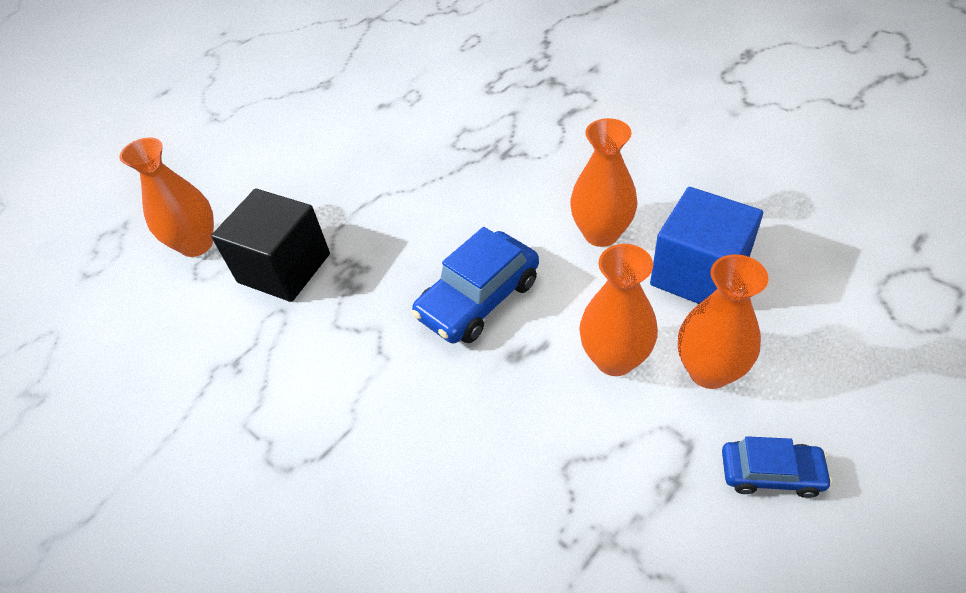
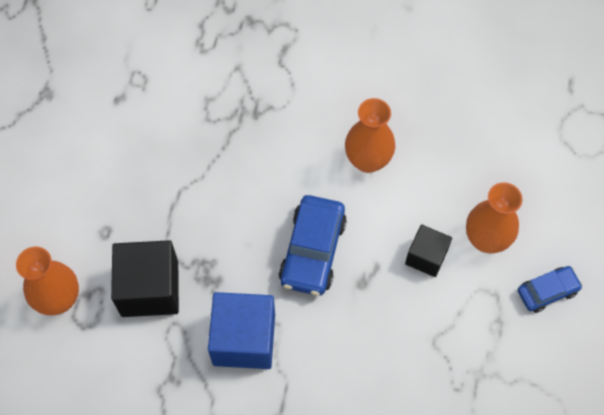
camera: 35 degrees left, 15 degrees up
(614, 359) = (426, 257): orange vase -> black cube
(698, 274) = (448, 168): blue cube -> blue cube (244, 339)

